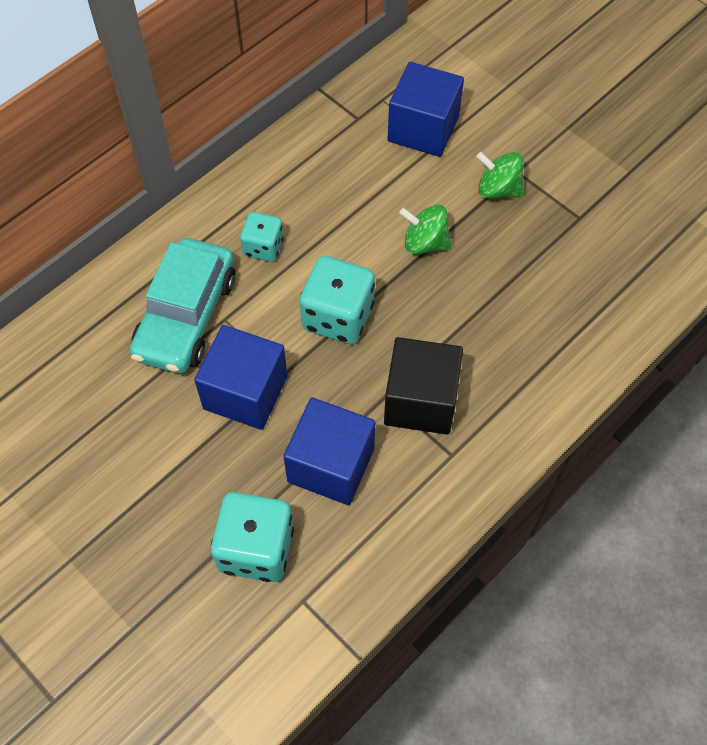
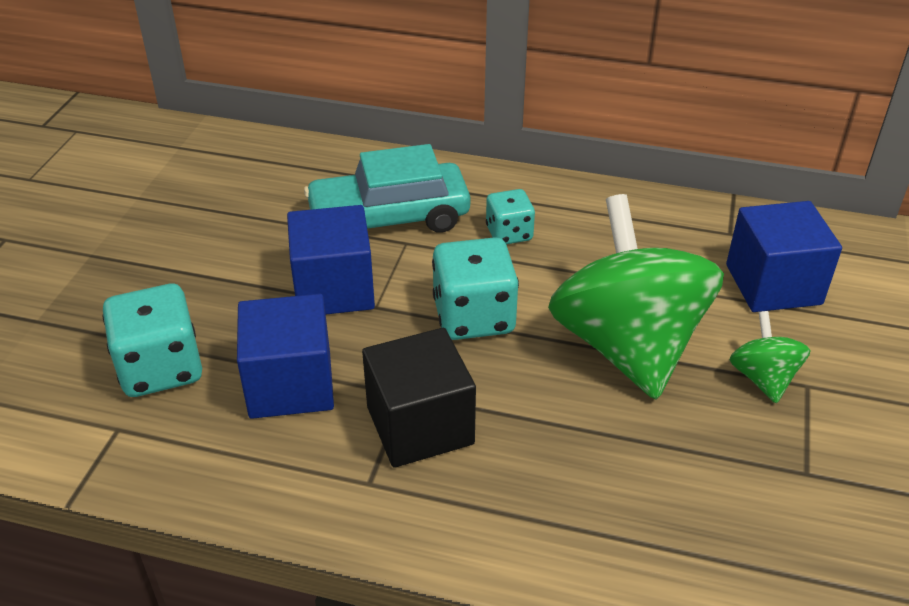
camera: 60 degrees right, 20 degrees down
(425, 243) = (627, 346): green spinning top -> green spinning top, size x2.26

